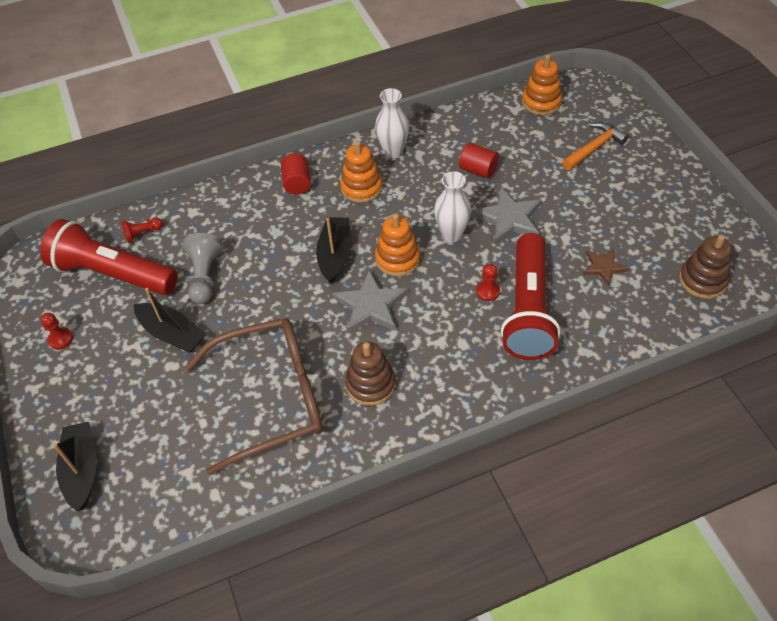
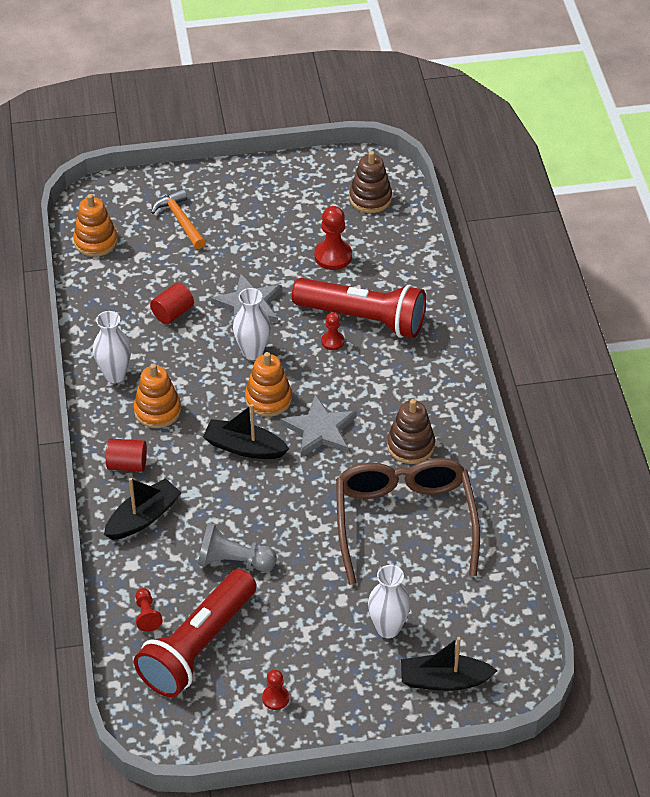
camera: 80 degrees left, 5 degrees down
(141, 409) = (388, 628): none -> white vase
(172, 334) = (301, 596): black boat -> black boat (143, 517)
(603, 267) = (333, 256): brown star -> red pawn

